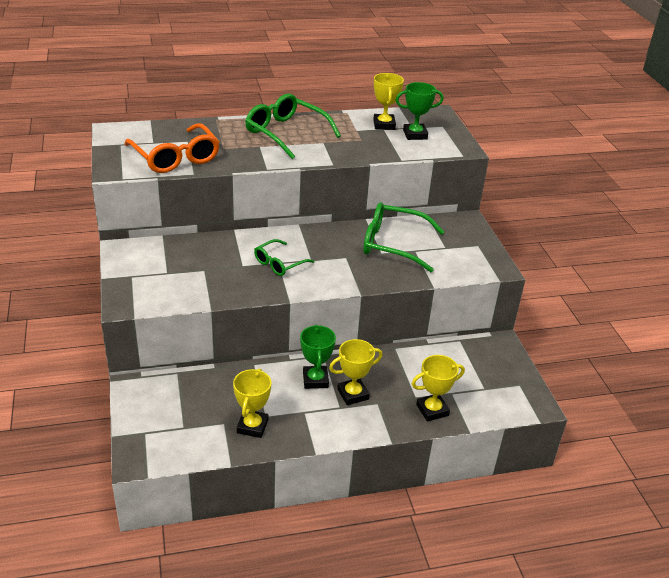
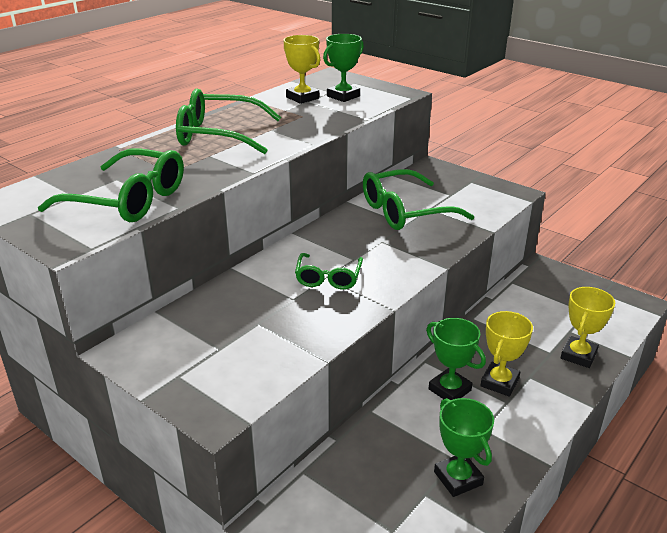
camera: 35 degrees left, 5 degrees down
(175, 157) = (127, 200): orange glasses -> green glasses
(252, 426) = (458, 478): yellow trophy -> green trophy

